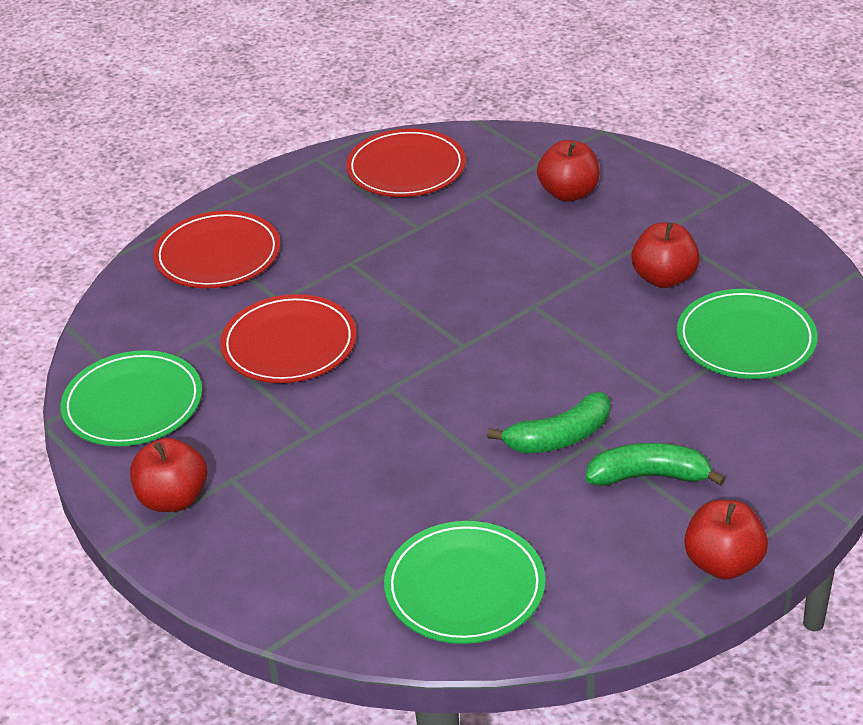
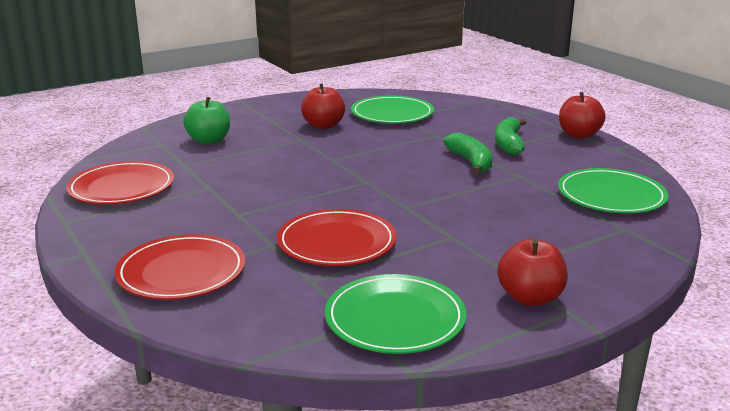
camera: 85 degrees left, 15 degrees down
(568, 193) = (209, 140): red apple -> green apple

